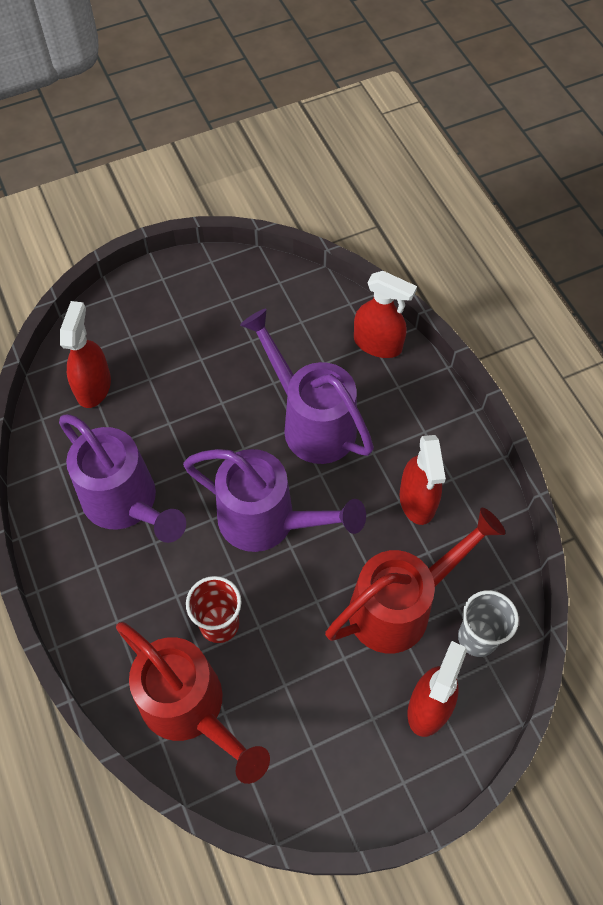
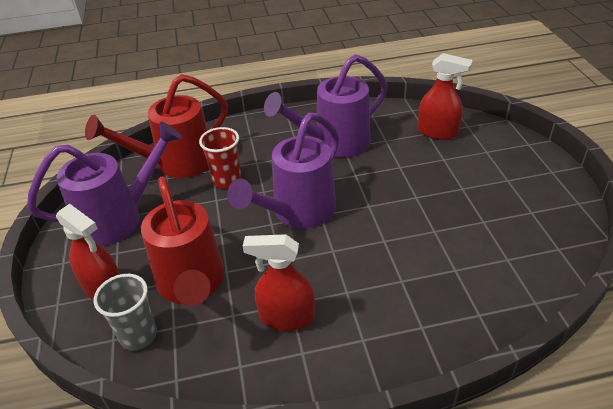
camera: 105 degrees right, 20 degrees down
(311, 422) = (387, 251): purple watering can -> purple watering can (119, 218)
(378, 344) = (479, 318): red spray bottle -> none

